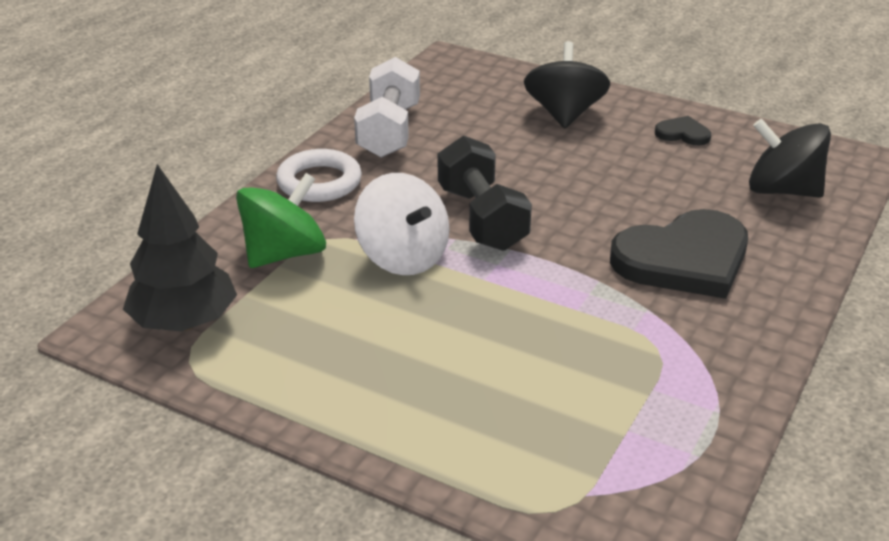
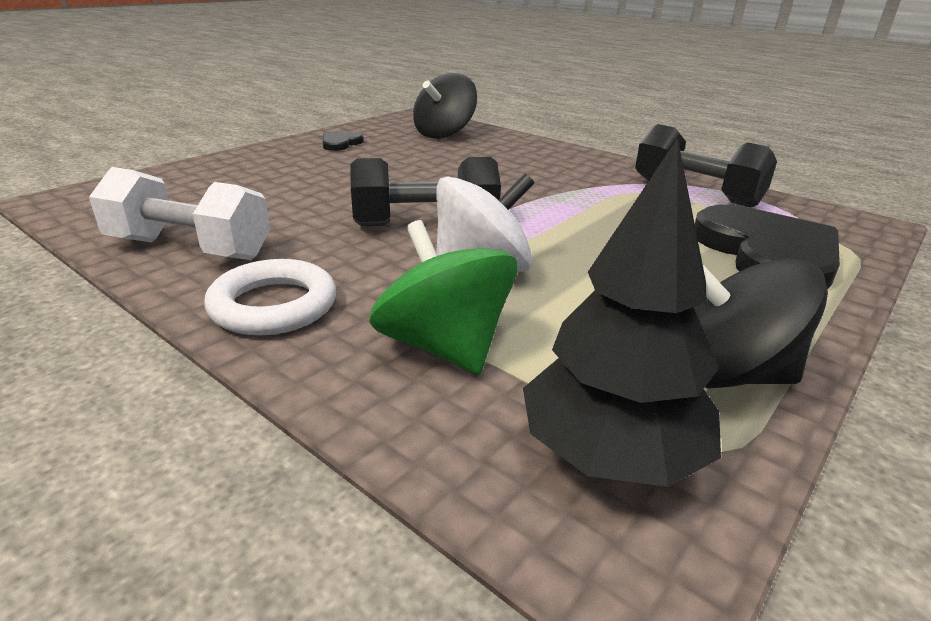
camera: 80 degrees left, 5 degrees down
(564, 114) = (260, 171): black spinning top -> black spinning top (726, 374)
(684, 259) = (522, 169): black heart -> black heart (767, 253)
(685, 398) = (696, 193): none -> black dumbbell

